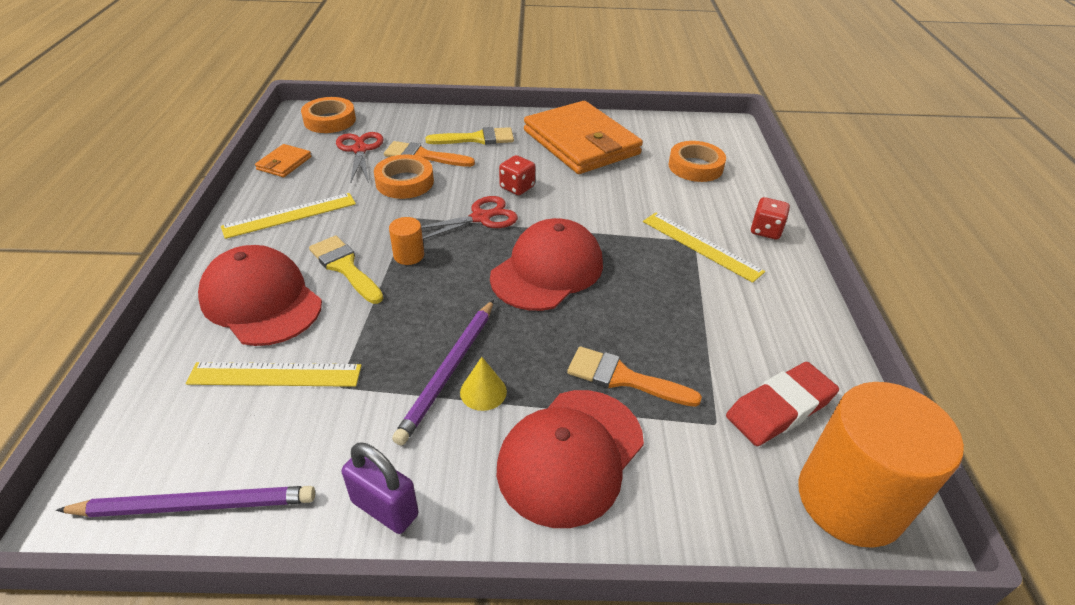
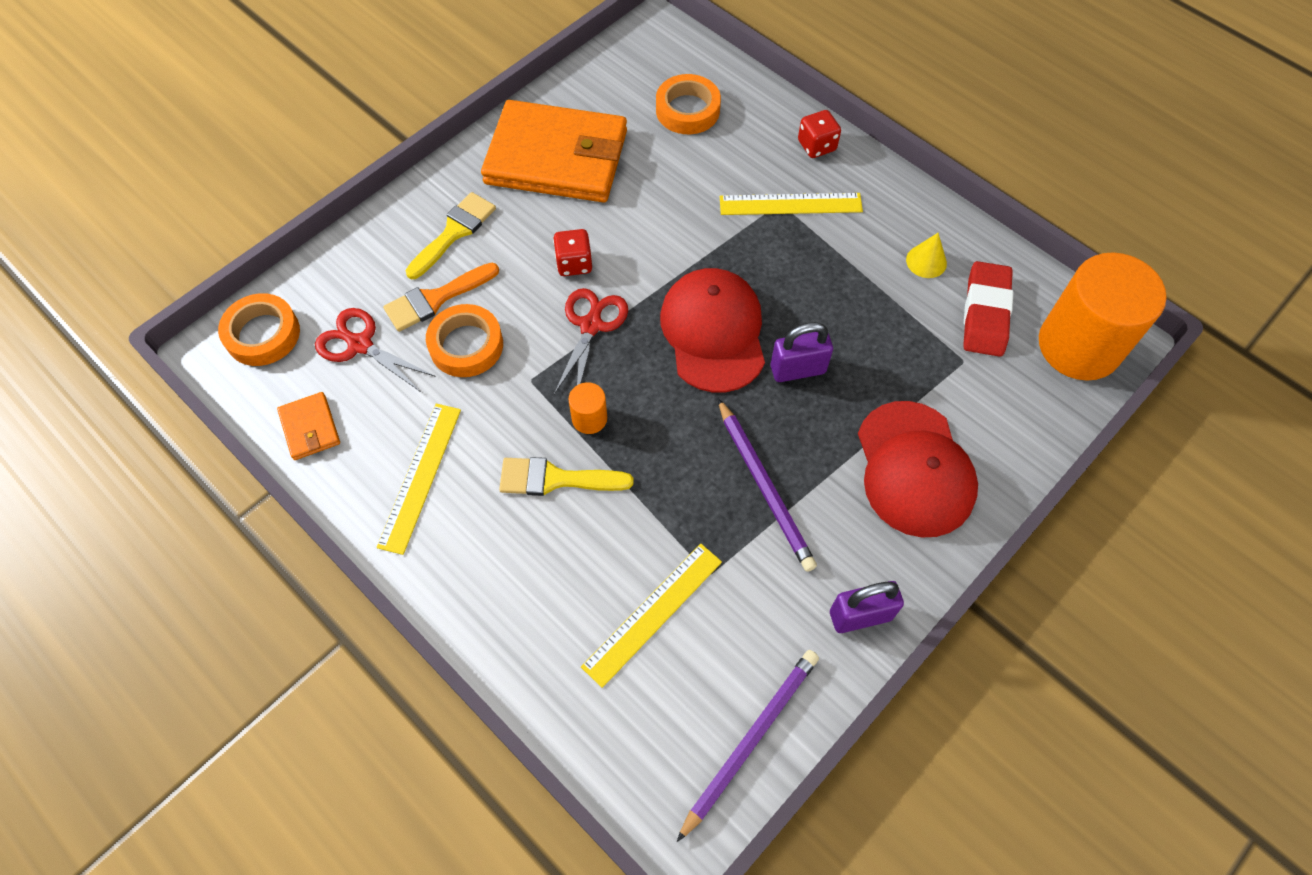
camera: 45 degrees left, 20 degrees up
(261, 300) = (539, 573): red cap -> none
(483, 391) = (807, 479): yellow cone -> yellow cone (926, 261)
(573, 328) = (797, 369): none -> purple padlock
(623, 378) = (876, 379): orange brush -> none

